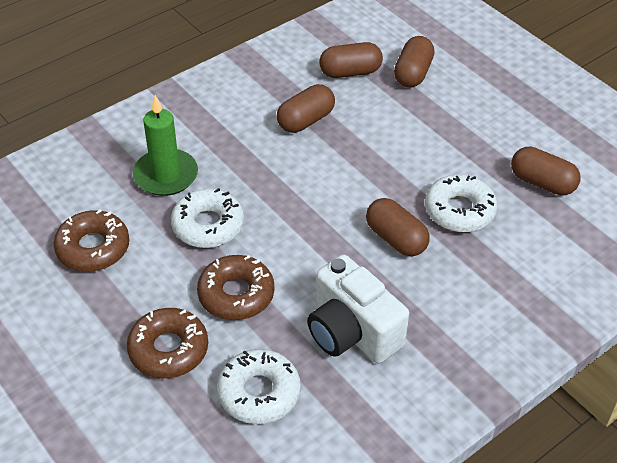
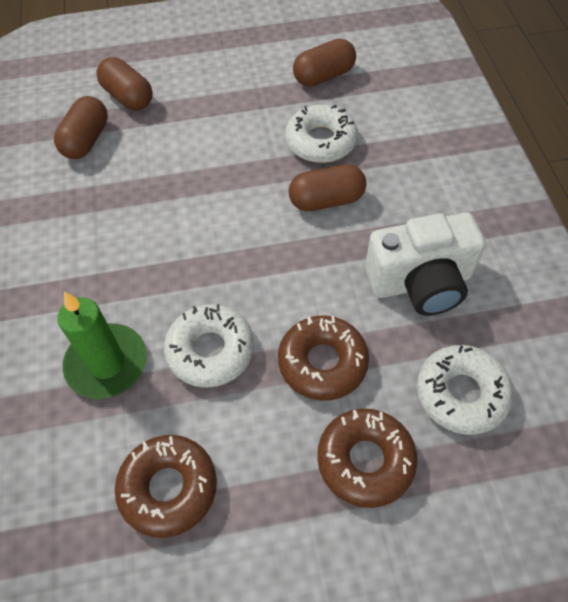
camera: 60 degrees left, 10 degrees up
(305, 120) = (123, 203): brown capsule -> none

